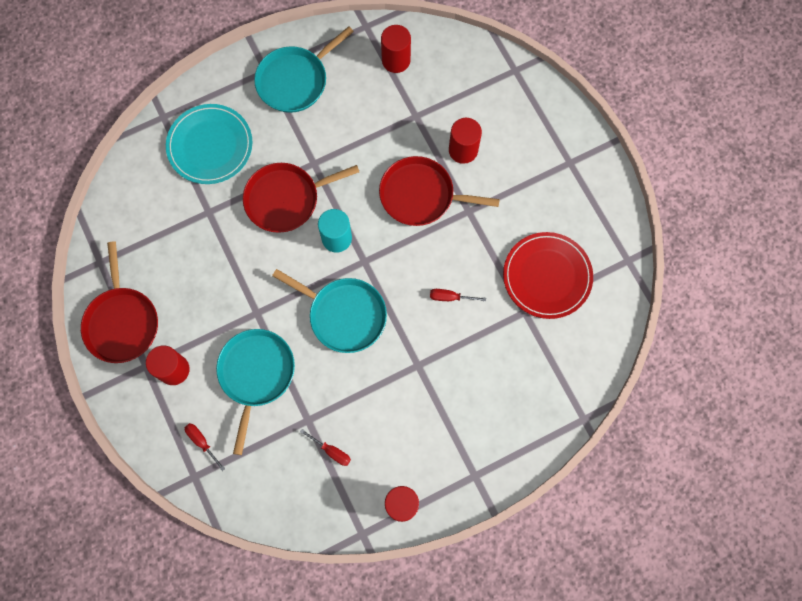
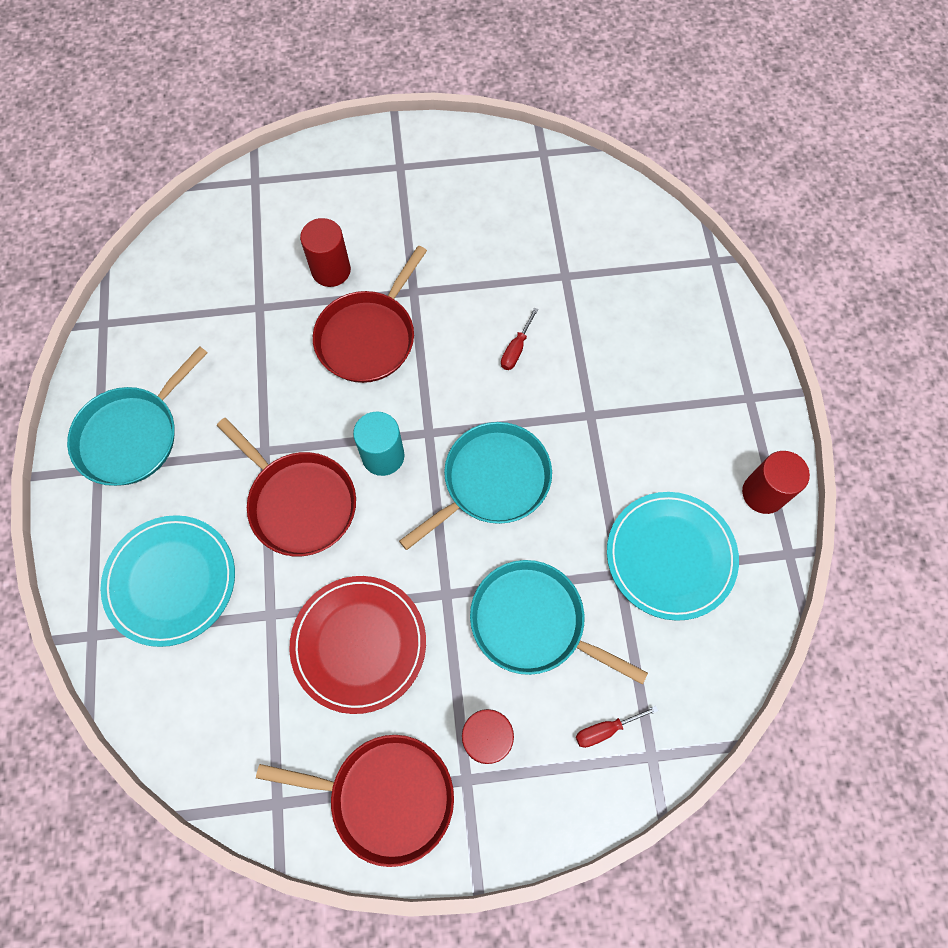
camera: 70 degrees left, 5 degrees down
(286, 199) = (299, 502): red pan -> red pan turned 45 degrees counterclockwise
(295, 80) = (132, 435): turquoise pan -> turquoise pan turned 60 degrees clockwise
(332, 451) = (670, 556): red screwdriver -> turquoise plate
(396, 60) = (170, 304): red cylinder -> none
(547, 276) = (530, 238): red plate -> red plate (359, 644)

